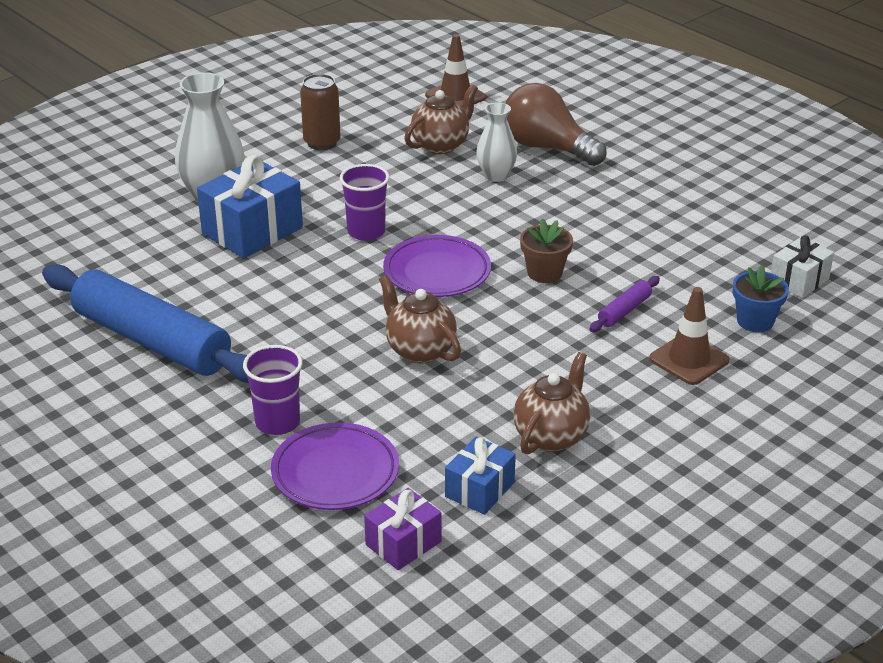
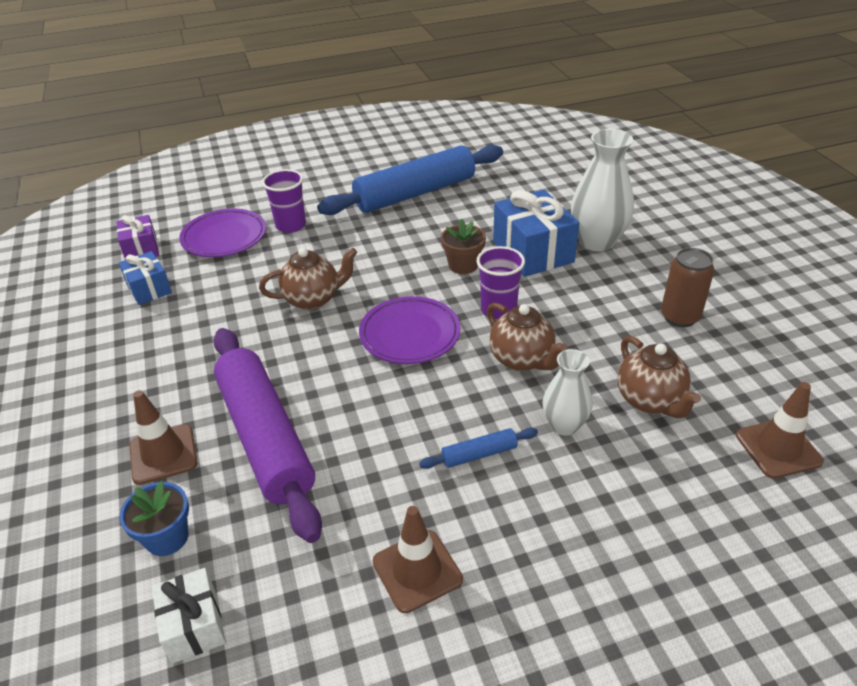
camera: 115 degrees right, 5 degrees up
(544, 273) = (363, 403): brown flower pot -> brown flower pot (463, 265)
(547, 148) = (615, 494): brown light bulb -> none
(551, 436) = (161, 336): brown teapot -> brown teapot (522, 359)
(555, 205) = (479, 454): none -> blue rolling pin
(624, 311) = (265, 437): purple rolling pin -> purple rolling pin, size x2.50
(676, 207) = (417, 570): none -> brown traffic cone

